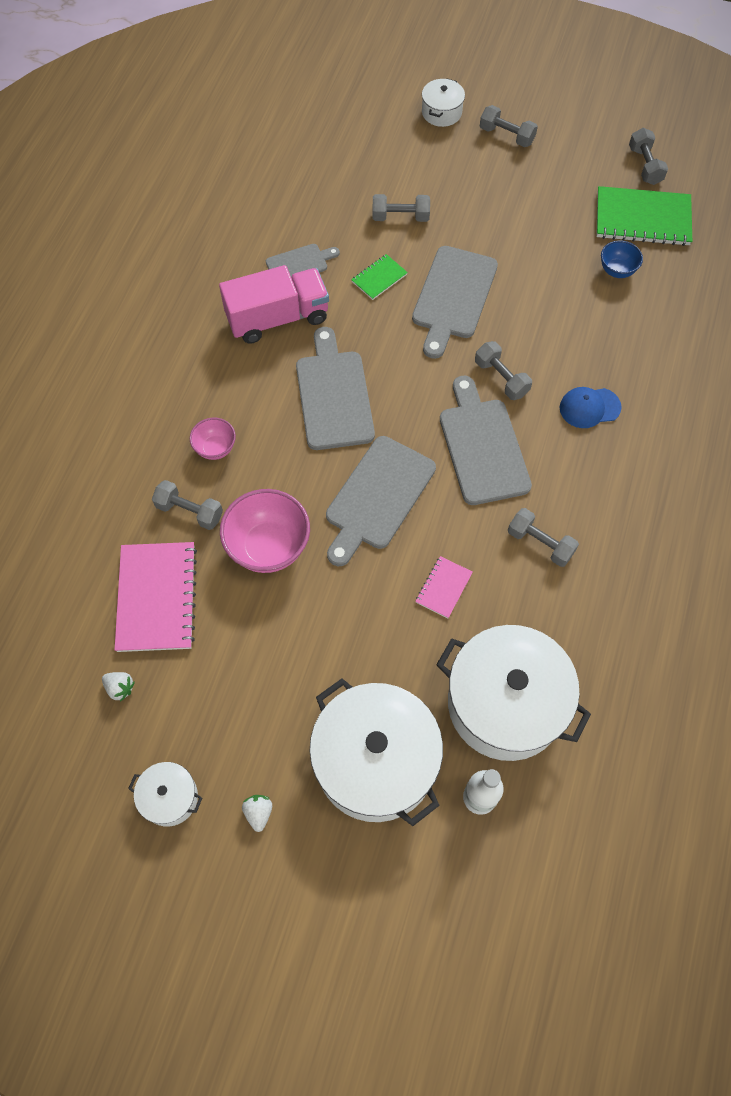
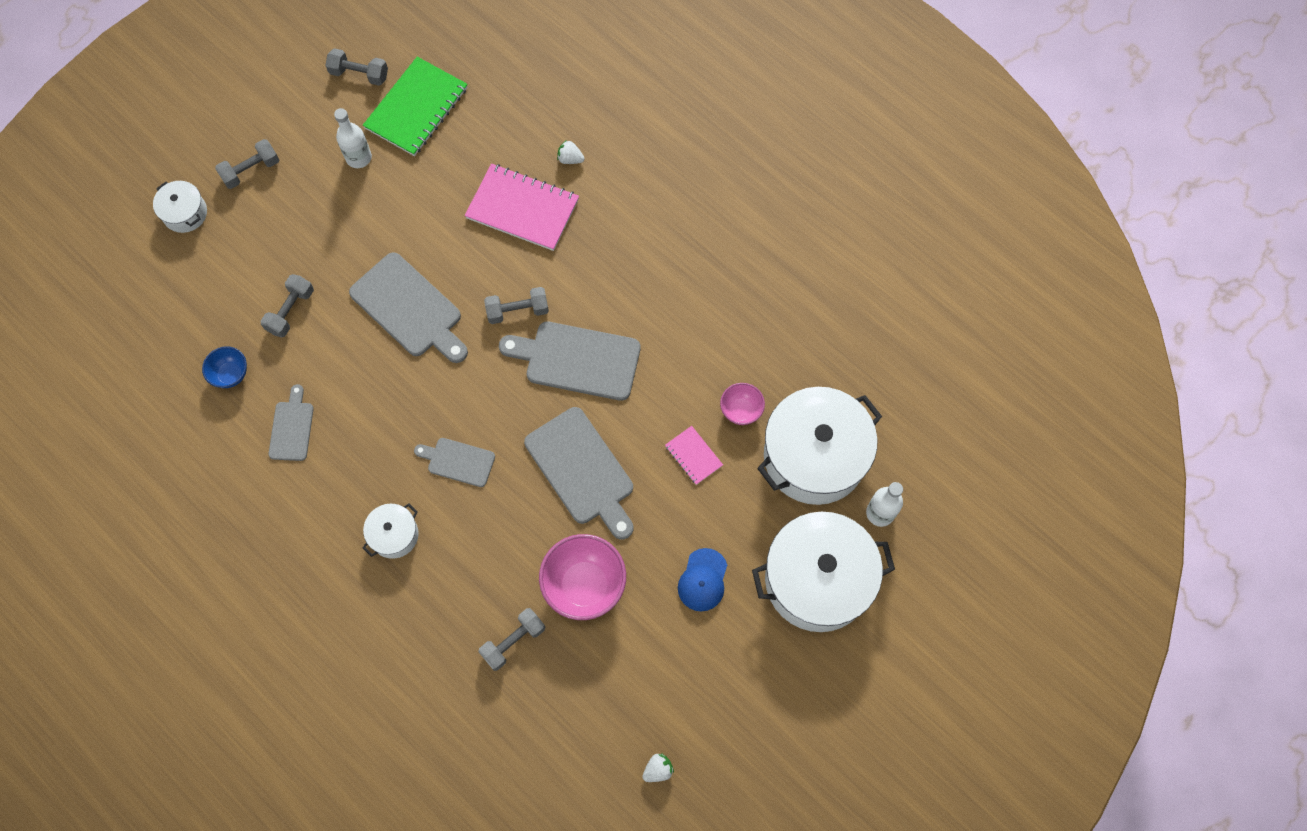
camera: 65 degrees left, 5 degrees up
(157, 598) = (586, 704): pink notebook -> pink notebook (522, 209)
(170, 797) = (775, 762): white pot -> white pot (394, 535)
(215, 448) = (459, 592): pink bowl -> pink bowl (741, 410)
(258, 813) = (819, 692): white strawberry -> white strawberry (570, 159)
(277, 318) = (344, 475): pink truck -> none
(333, 395) = (458, 461): grey cutting board -> grey cutting board, size x0.56
(379, 278) = (351, 363): green notebook -> none
(540, 543) = (690, 360): grey dumbbell -> none
(567, 200) = (359, 158): none -> white bottle
(589, 407) = (585, 255): blue cap -> blue cap (703, 580)
(617, 270) = (459, 159): blue bowl -> blue bowl (231, 374)

